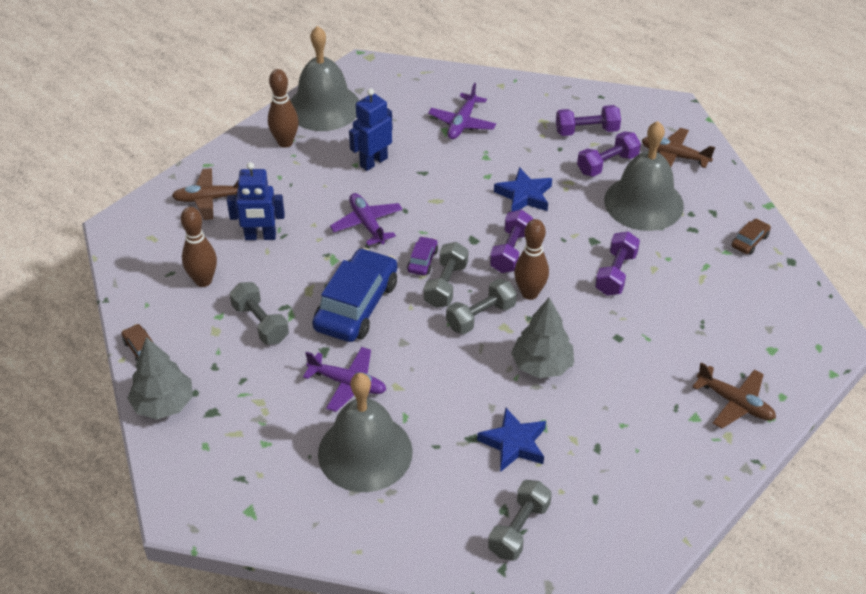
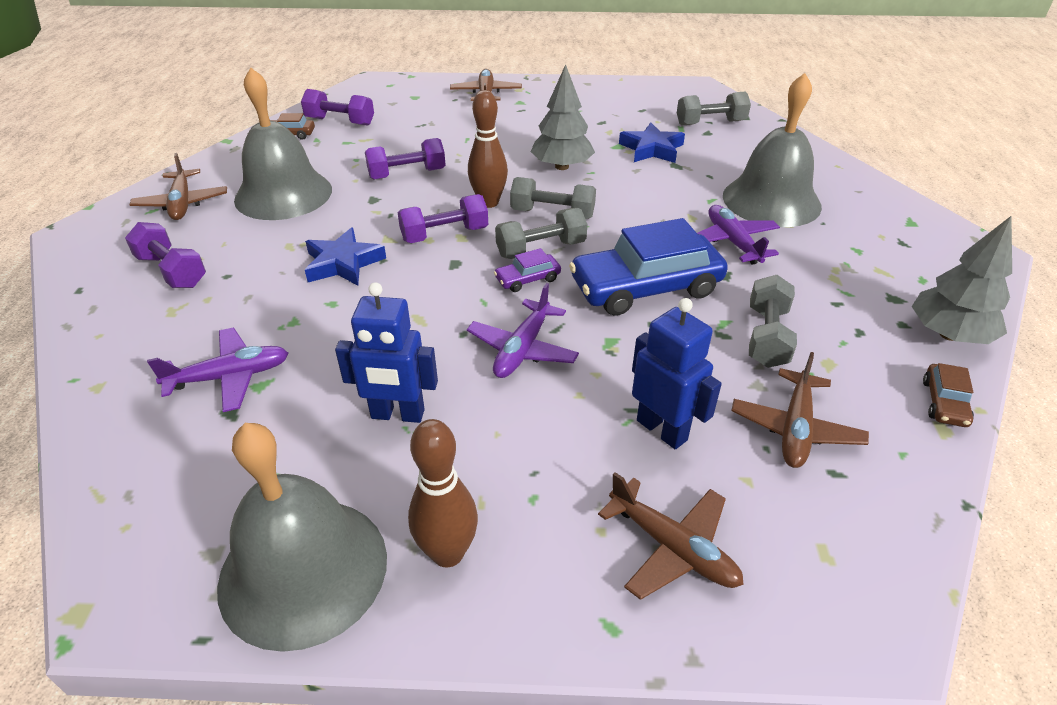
camera: 130 degrees left, 5 degrees down
(203, 281) = (795, 428): brown bowling pin -> brown plane
(607, 164) = (232, 235): purple dumbbell -> purple dumbbell (340, 121)

